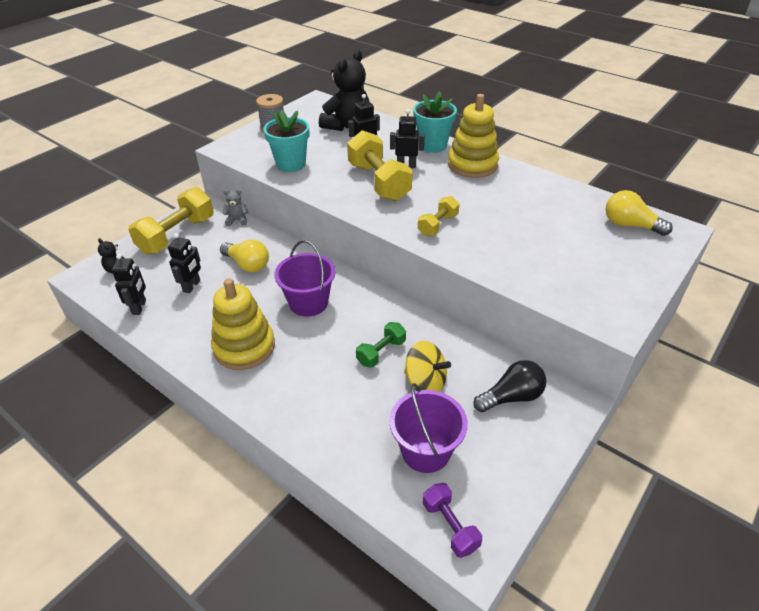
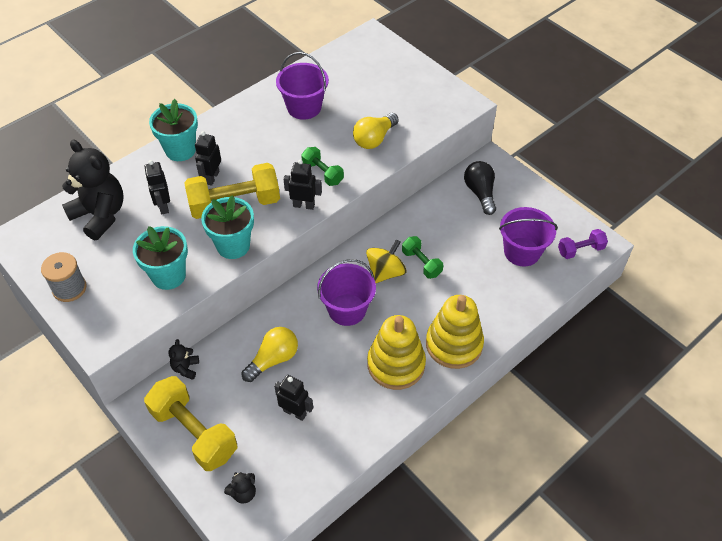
camera: 80 degrees left, 10 degrees up
(139, 307) = (317, 462): black robot -> black robot (304, 205)
(237, 220) = (185, 368): grey teddy bear -> black teddy bear
(329, 189) = (233, 246): none -> turquoise flower pot
(425, 382) = (458, 240): yellow spinning top -> yellow spinning top (385, 272)
(438, 225) = (322, 173): yellow dumbbell -> green dumbbell
(472, 165) = (231, 128): yellow stacking toy -> yellow stacking toy (454, 344)
(526, 200) = (304, 107): none -> purple bucket
(630, 225) = (357, 58): yellow light bulb -> yellow light bulb (374, 139)

